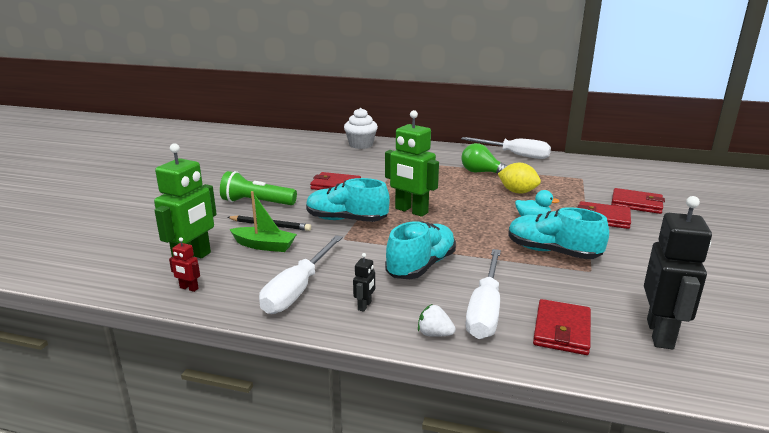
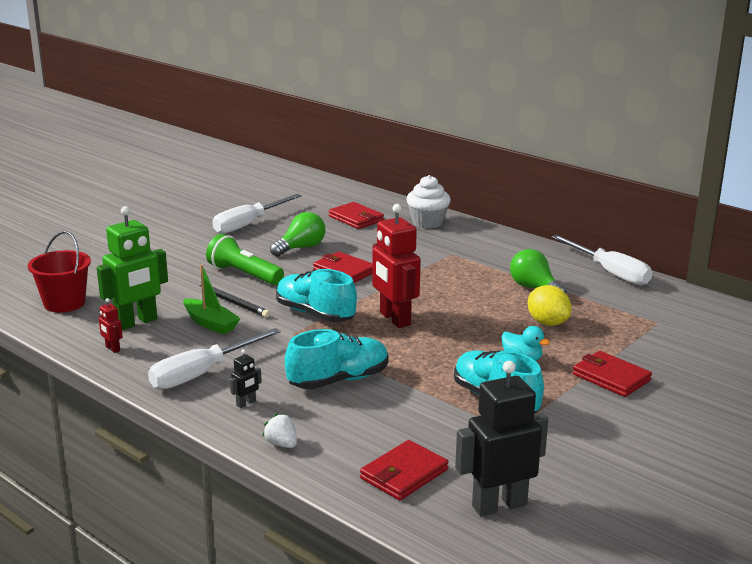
camera: 25 degrees right, 0 degrees up
(103, 258) = (64, 303): none -> red bucket
(284, 176) = (301, 248): none -> green light bulb
(411, 211) = (394, 319): green robot -> red robot
(485, 310) = (352, 437): white screwdriver -> white screwdriver (249, 224)
(636, 204) = (681, 370): red wallet -> red wallet (356, 218)
(660, 334) = (499, 505): black robot -> black robot turned 150 degrees counterclockwise

